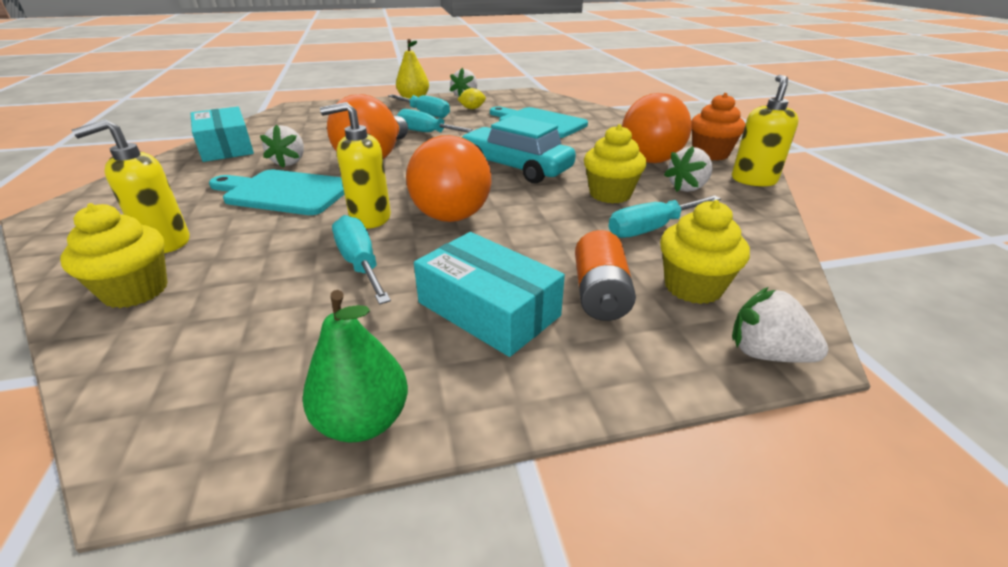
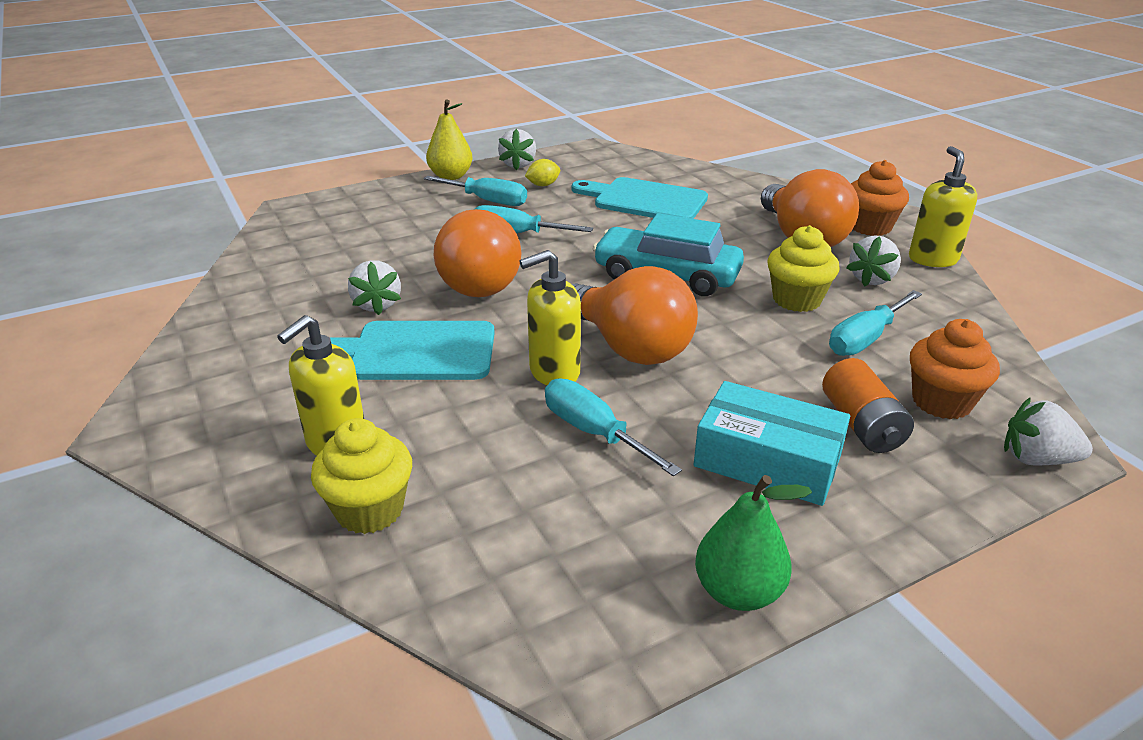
camera: 15 degrees left, 0 degrees up
(226, 147) = (262, 290): turquoise box -> none
(693, 287) = (941, 402): yellow cupcake -> orange cupcake

